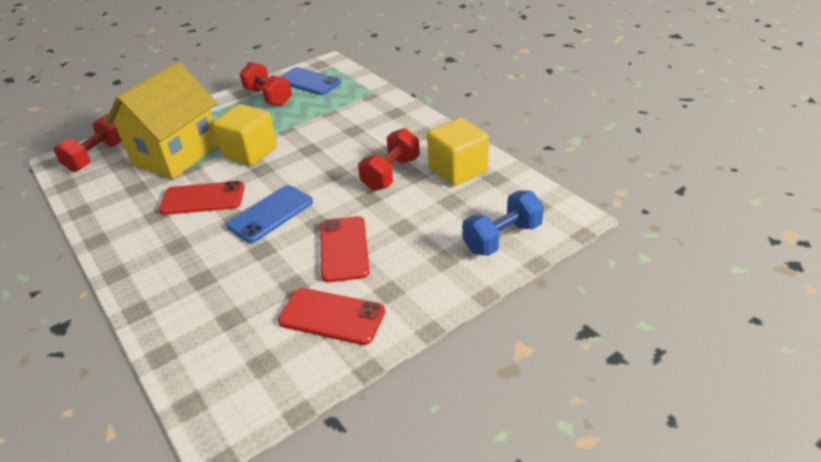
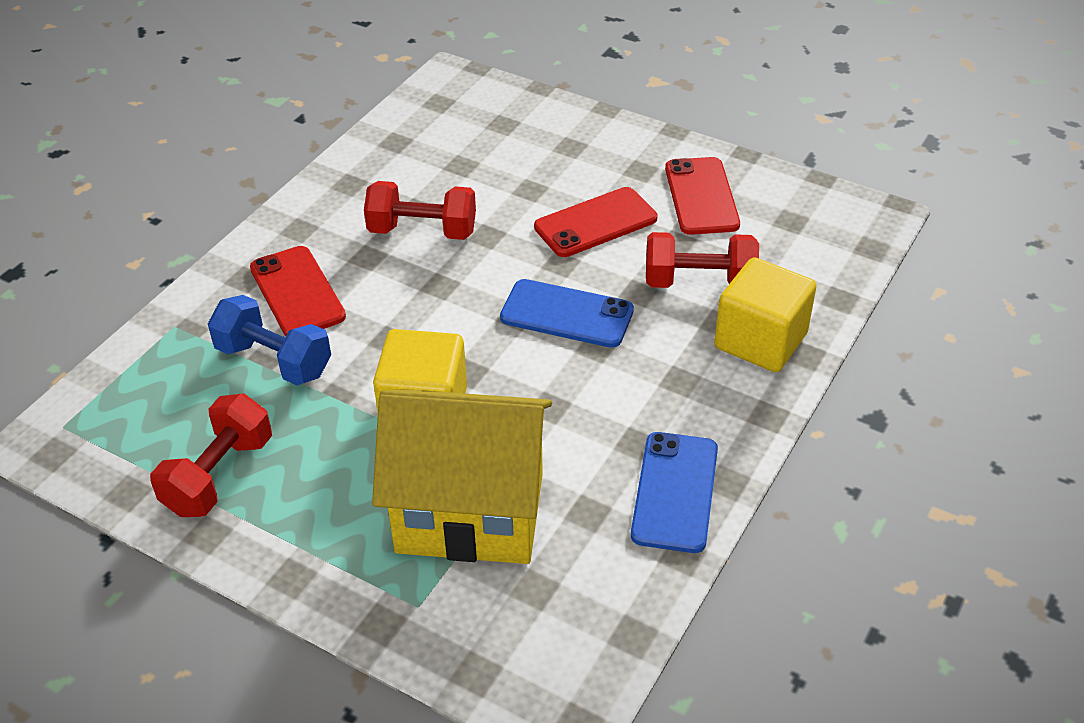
camera: 115 degrees left, 5 degrees up
(97, 156) = (526, 646): red dumbbell -> red dumbbell (699, 282)
(203, 199) = (571, 406): red phone -> red phone (297, 292)
(309, 82) = (141, 437): blue phone -> blue phone (675, 492)
(458, 170) = (389, 175): yellow cube -> yellow cube (760, 341)
(502, 238) = (511, 115): blue dumbbell -> blue dumbbell (274, 360)

